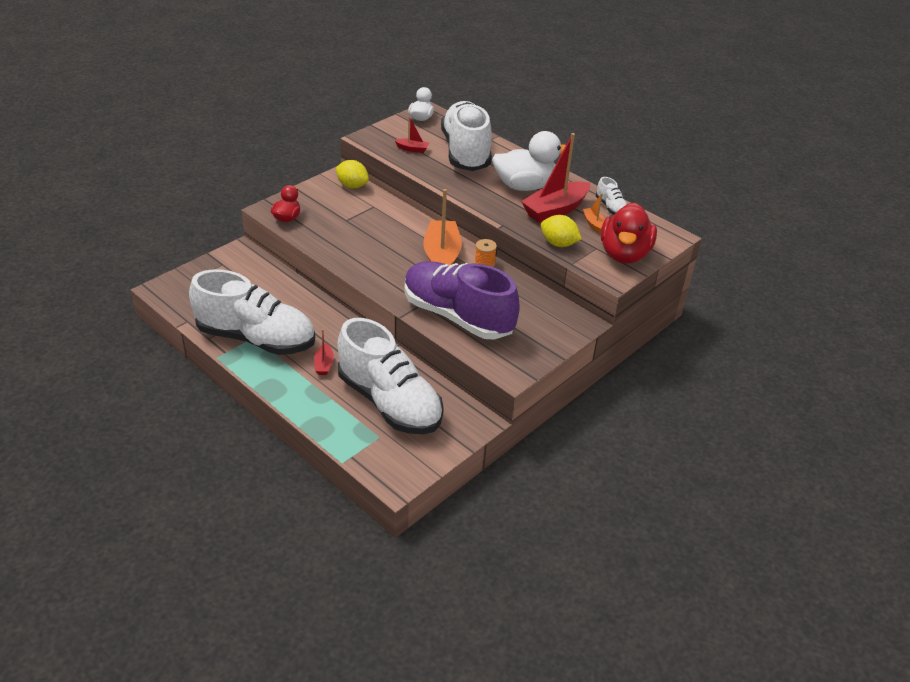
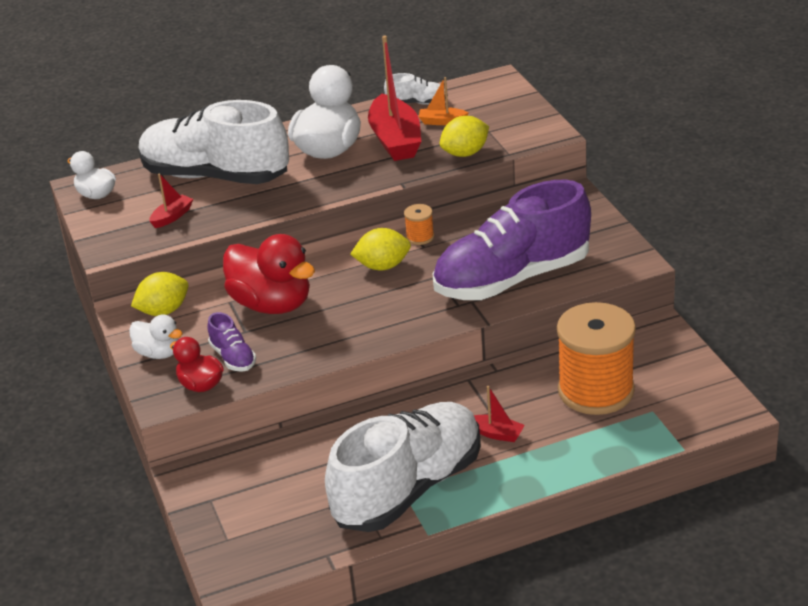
camera: 60 degrees left, 5 degrees down
(311, 195) = (159, 353): none -> white duck
(318, 222) = (233, 357): none -> purple shoe
(389, 402) = (596, 391): white shoe -> orange spool
(442, 256) = (383, 266): orange boat -> yellow lemon
(624, 254) = (512, 116): red duck -> red duck (272, 304)

